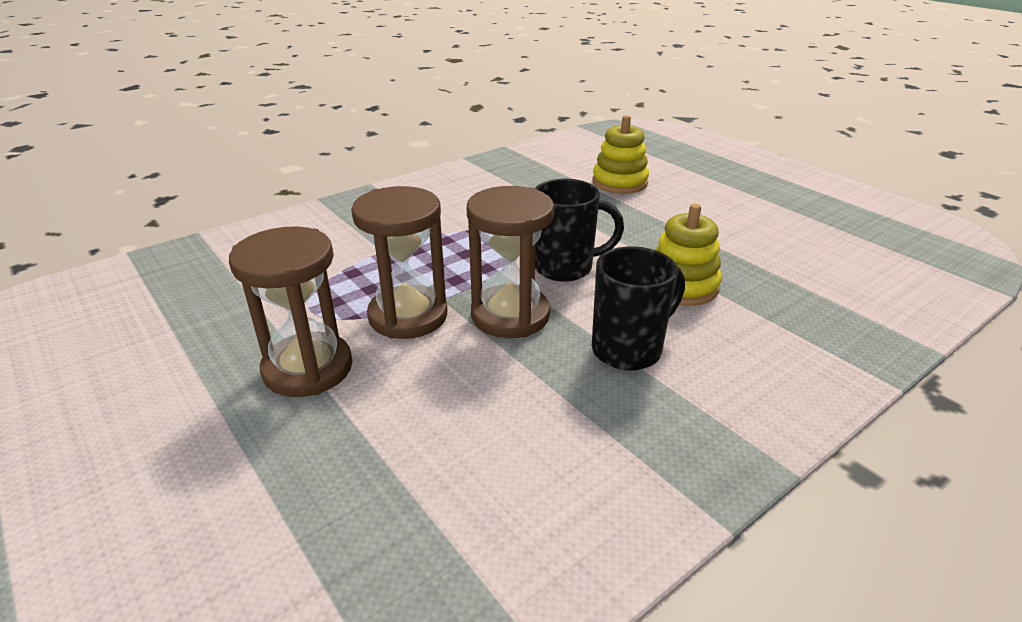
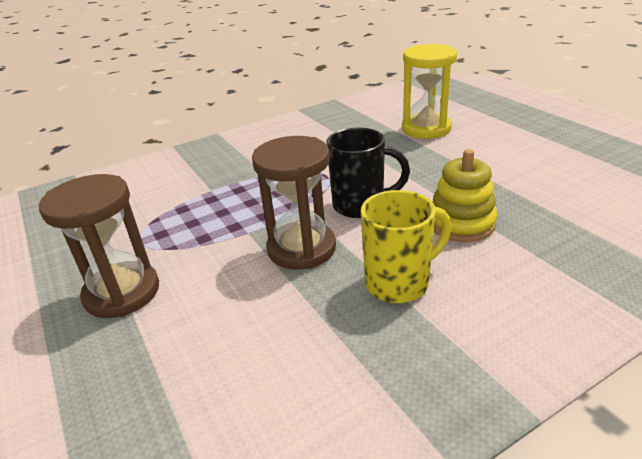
camera: 10 degrees right, 0 degrees up
(408, 316) = (216, 247): brown hourglass -> none
(619, 182) = (426, 128): yellow stacking toy -> yellow hourglass
(629, 349) = (399, 283): black mug -> yellow mug

